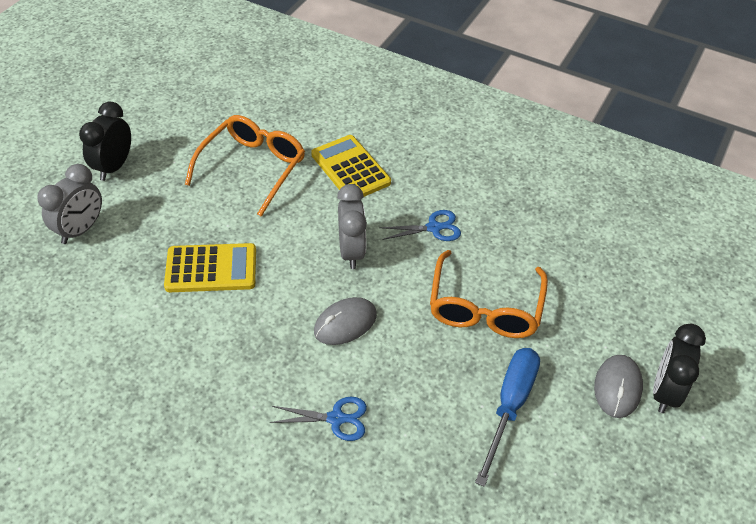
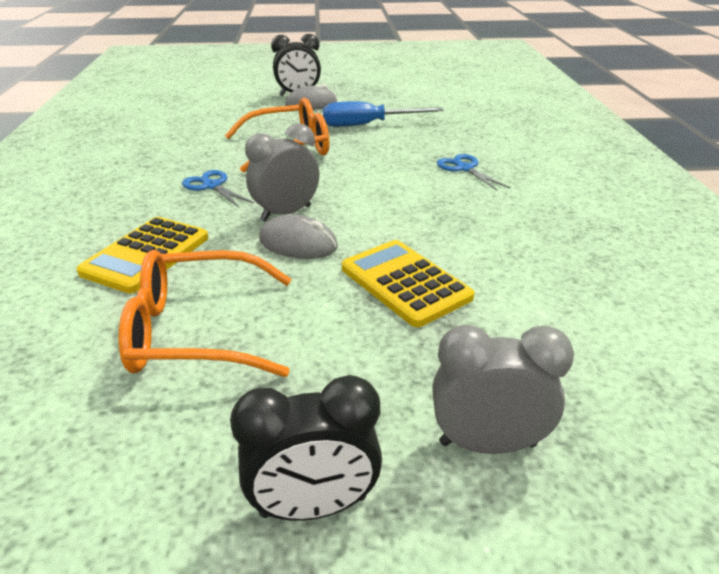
camera: 120 degrees left, 15 degrees down
(345, 323) = (375, 191): grey mouse -> grey mouse (298, 243)

